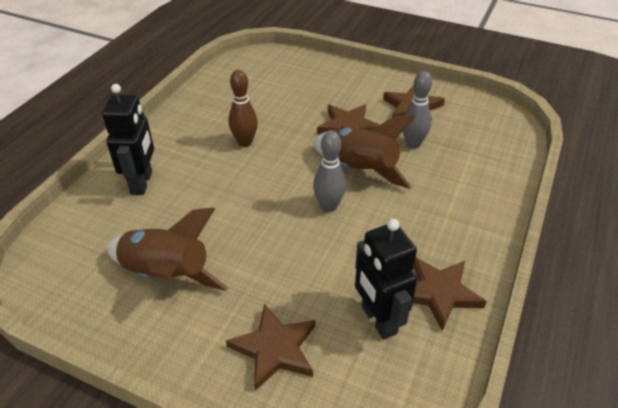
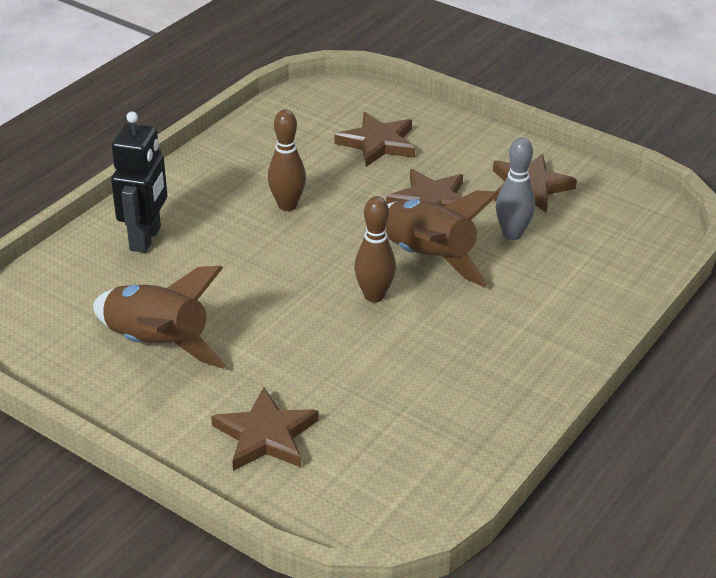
camera: 10 degrees right, 5 degrees down
(328, 206) = (374, 296): grey bowling pin -> brown bowling pin
(378, 320) = (394, 424): black robot -> none
(439, 293) = (479, 407): brown star -> brown star (378, 143)

